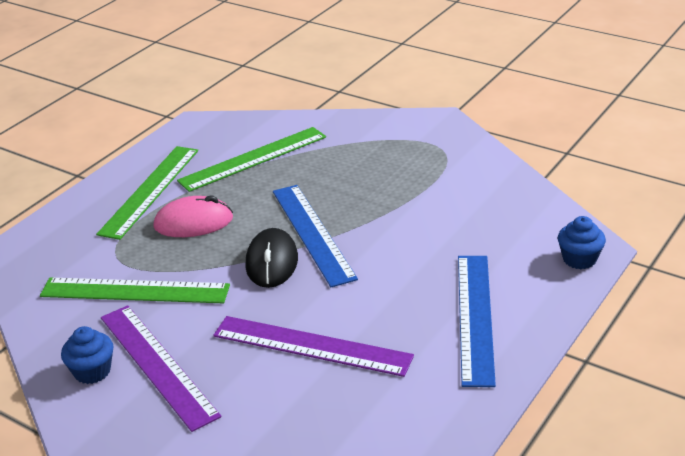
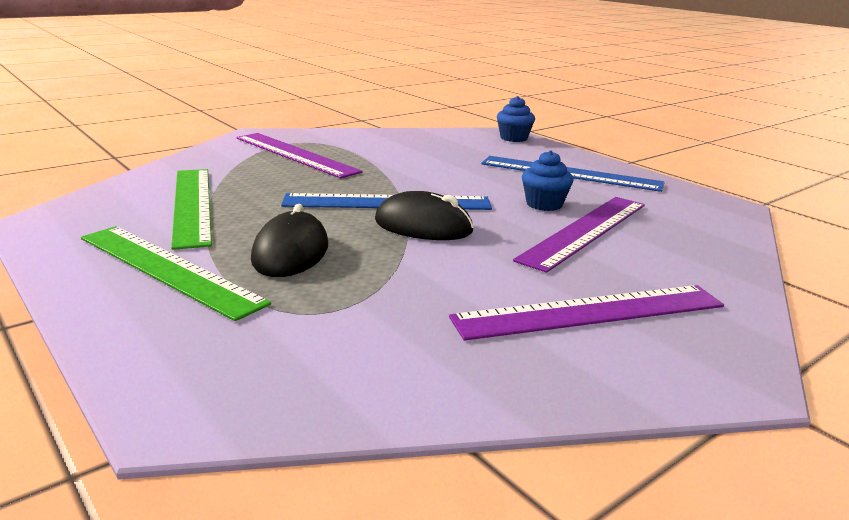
camera: 75 degrees left, 10 degrees down
(92, 371) = (589, 360): blue cupcake -> blue cupcake (544, 204)
(135, 291) = (414, 308): green ruler -> none
(193, 222) = (291, 253): pink mouse -> black mouse
(399, 157) = (295, 154): none -> purple ruler

